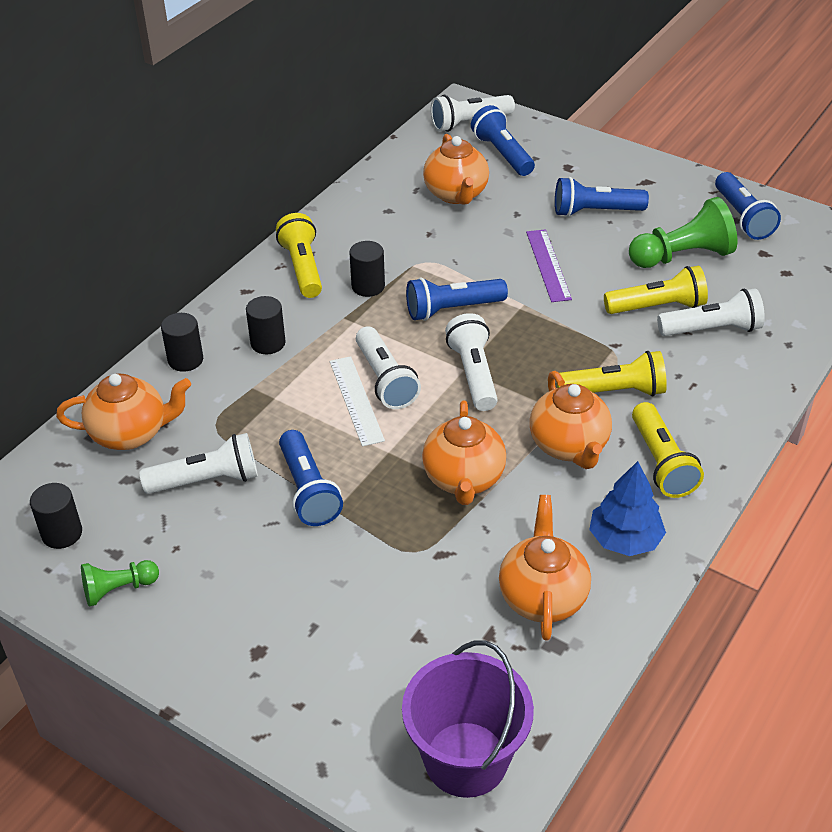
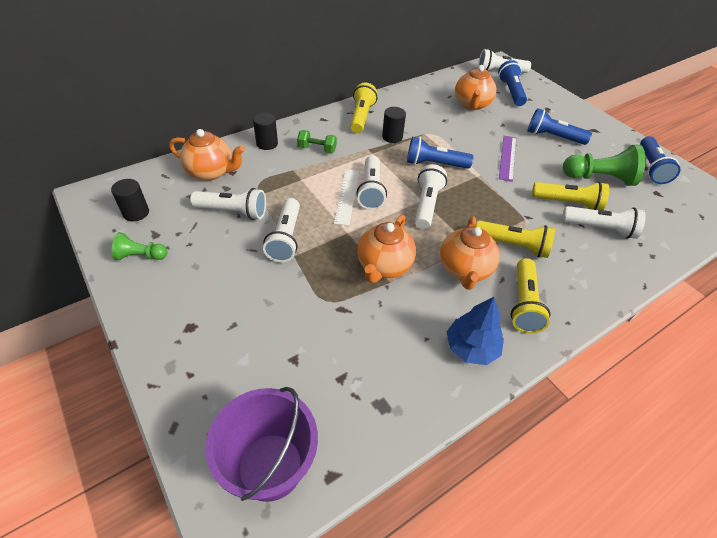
camera: 20 degrees right, 5 degrees up
(268, 343) = (317, 149): black cylinder -> green dumbbell
(308, 490) = (286, 238): blue flashlight -> white flashlight
(542, 597) = (392, 366): orange teapot -> none

